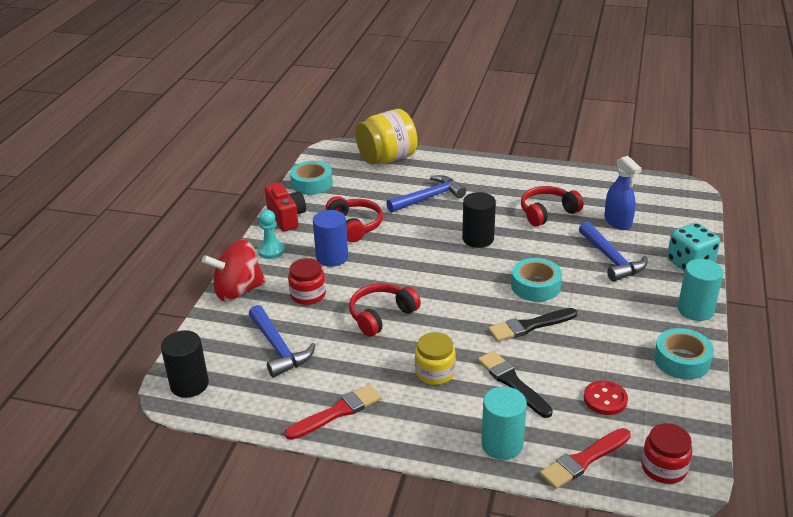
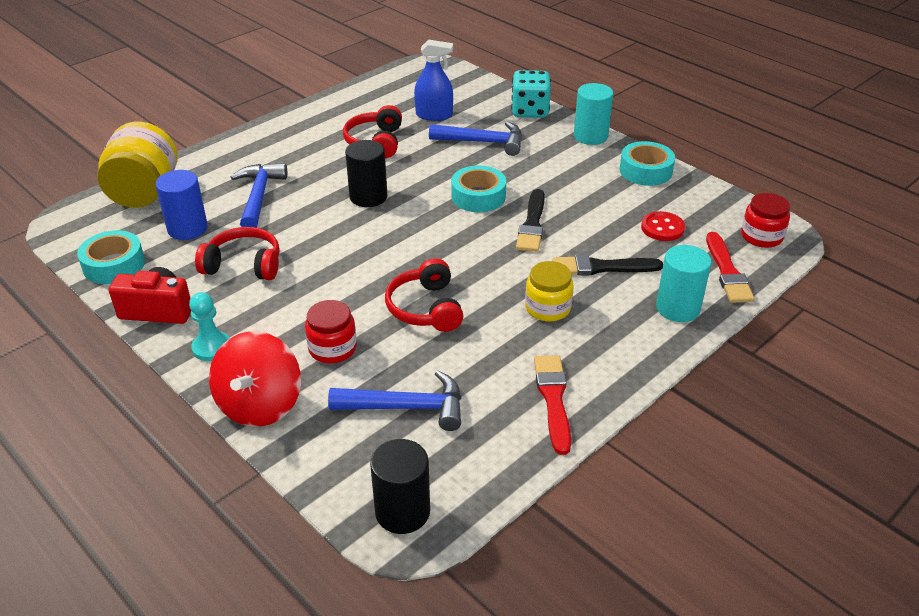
camera: 60 degrees left, 5 degrees up
(332, 257) = (283, 304): blue cylinder -> blue cylinder (187, 228)

